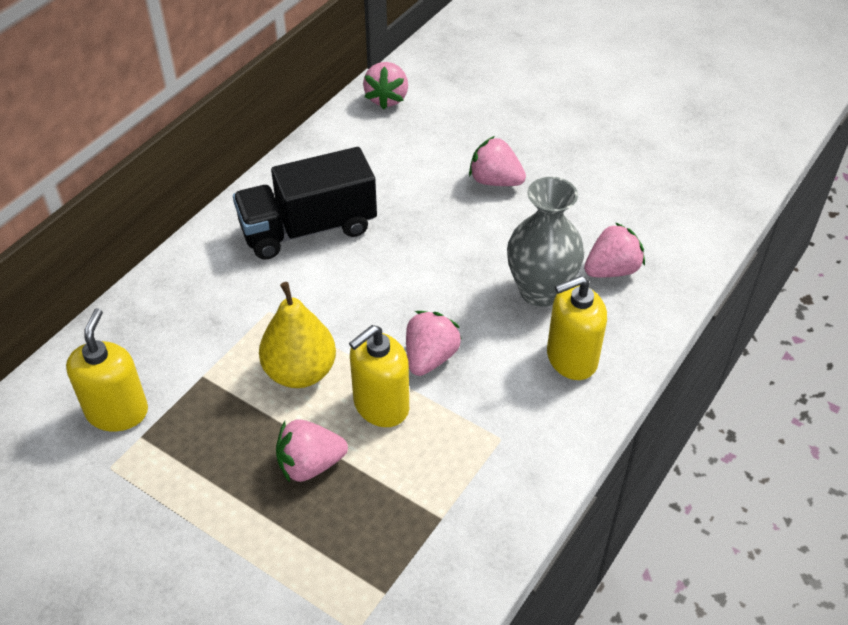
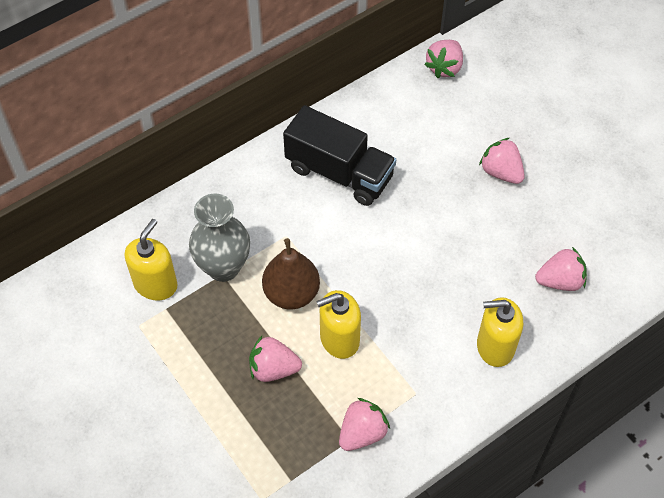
camera: 20 degrees right, 10 degrees up
(300, 372) = (291, 293): yellow pear -> brown pear
(308, 228) = (339, 172): black truck -> black truck turned 150 degrees counterclockwise
(430, 357) = (389, 312): pink strawberry -> pink strawberry (362, 433)
(540, 291) = (495, 282): grey vase -> grey vase (223, 267)

